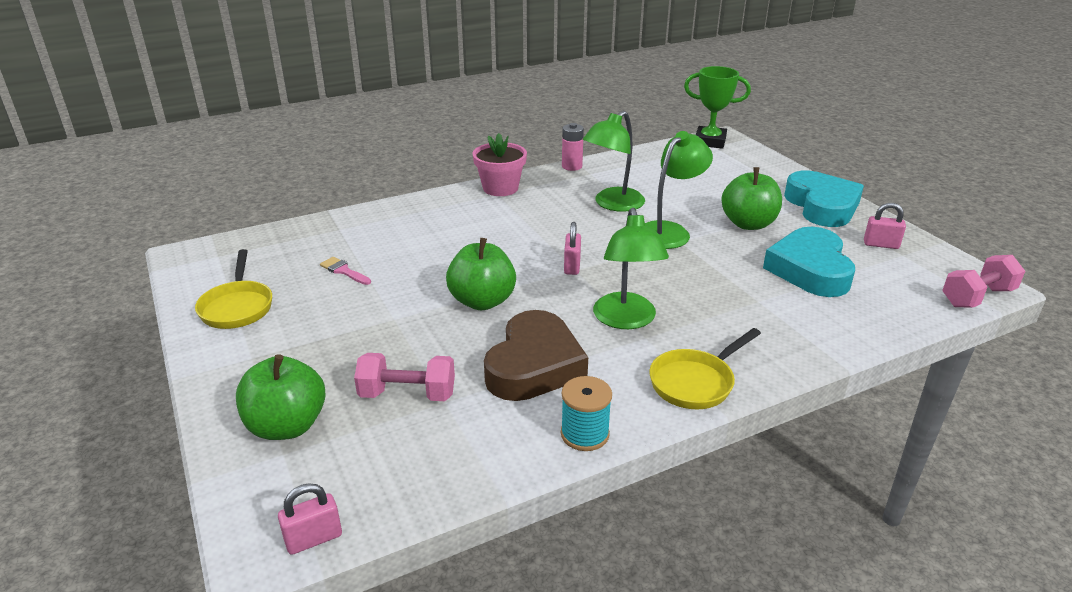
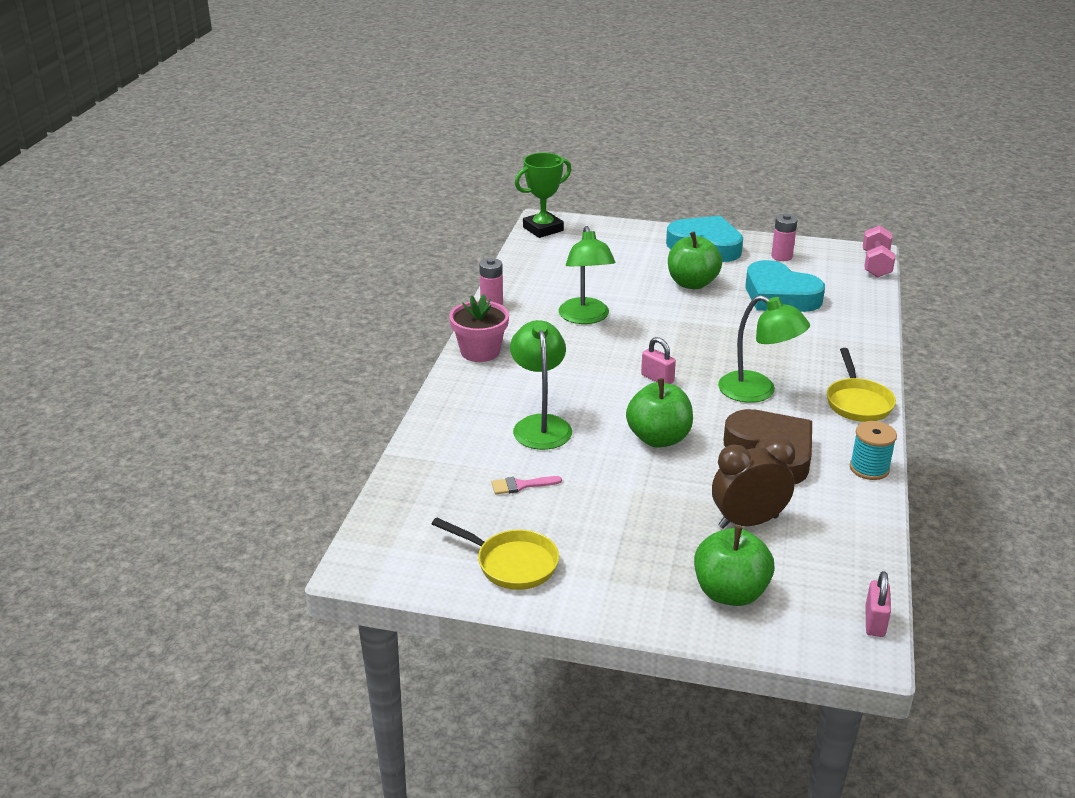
camera: 50 degrees left, 0 degrees up
(407, 394) = (748, 522): pink dumbbell -> brown clock
(669, 231) = (660, 317): green lamp -> green lamp (540, 425)
(881, 244) = (781, 257): pink padlock -> pink battery

